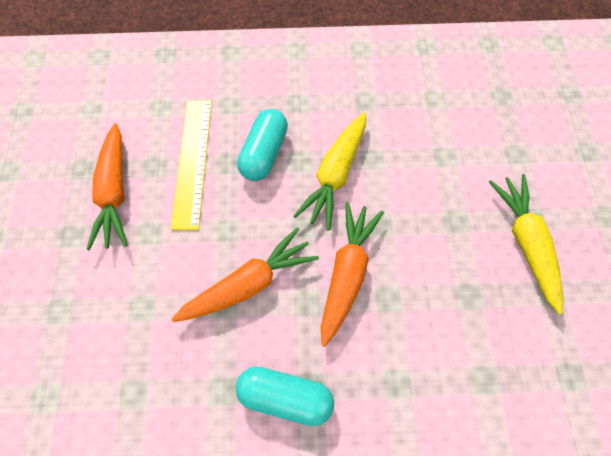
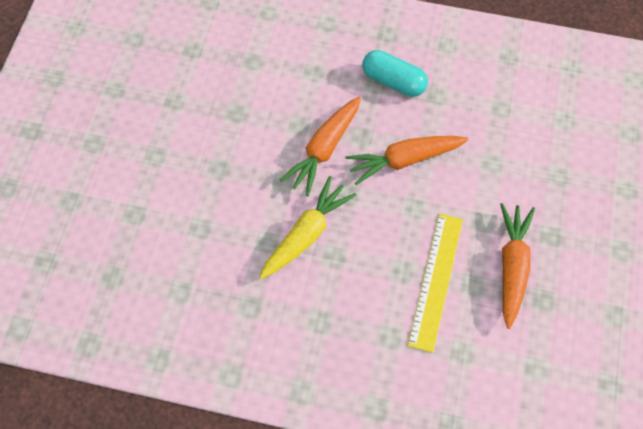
camera: 165 degrees left, 0 degrees up
(264, 153) = (366, 272): turquoise capsule -> none
(526, 243) = (171, 138): yellow carrot -> none

